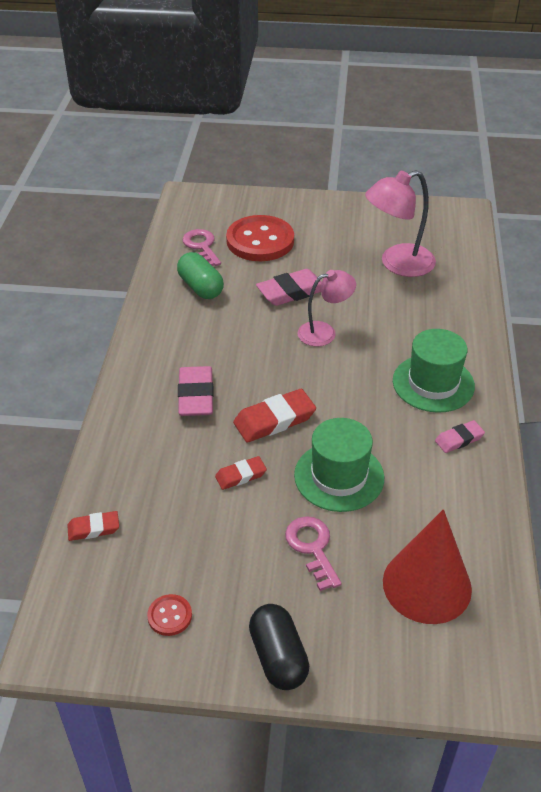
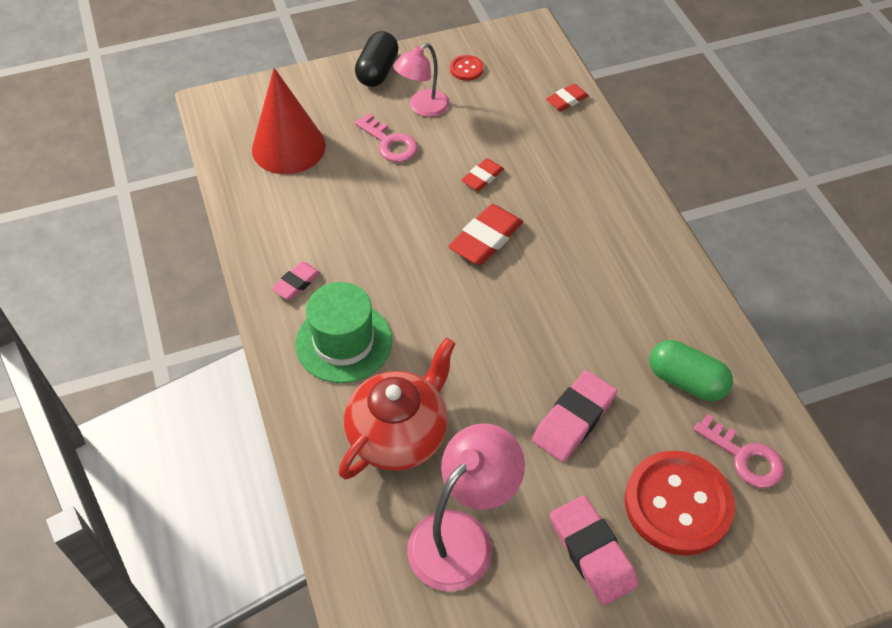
camera: 155 degrees right, 10 degrees up
(196, 395) = (578, 236): pink eraser -> pink eraser (592, 552)
(278, 657) = (377, 71): black capsule -> black capsule turned 60 degrees clockwise
(324, 332) = (497, 368): pink lamp -> pink lamp (423, 108)
(339, 476) = (396, 206): green hat -> none
(414, 319) = (399, 434): none -> red teapot

